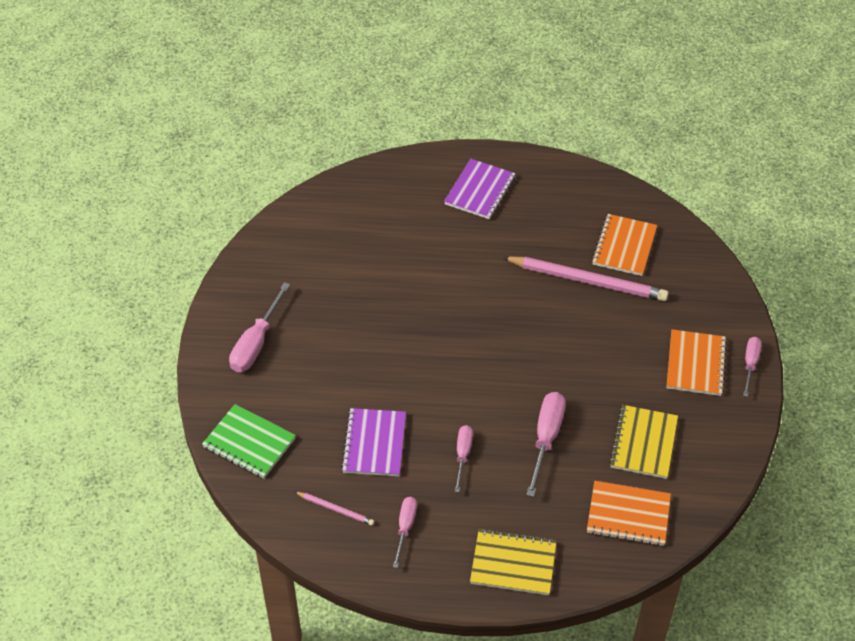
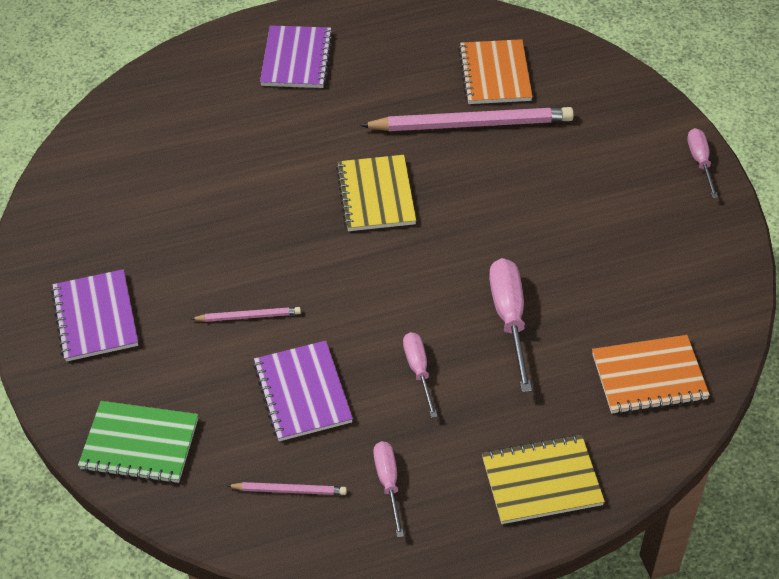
camera: 20 degrees left, 0 degrees up
(256, 343) = (95, 317): pink screwdriver -> purple notebook
(361, 376) = (248, 316): none -> pink pencil
(644, 443) = (626, 287): yellow notebook -> yellow notebook (376, 195)
(695, 364) = (640, 180): orange notebook -> none

